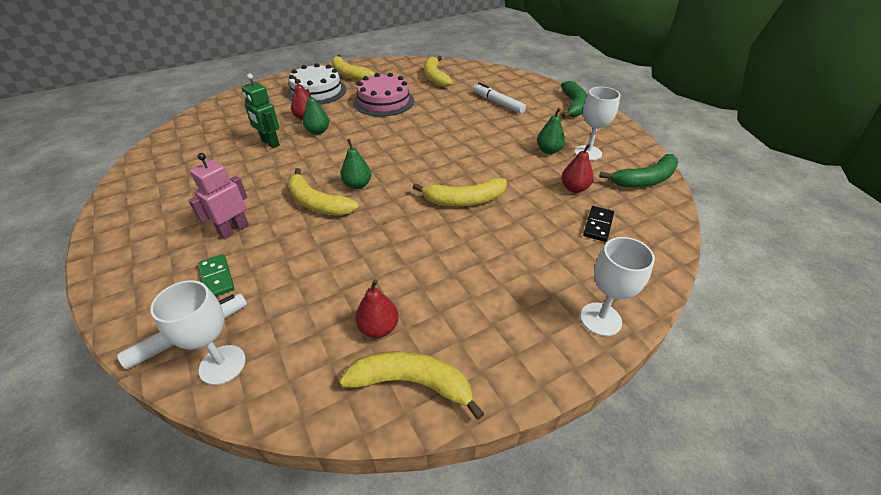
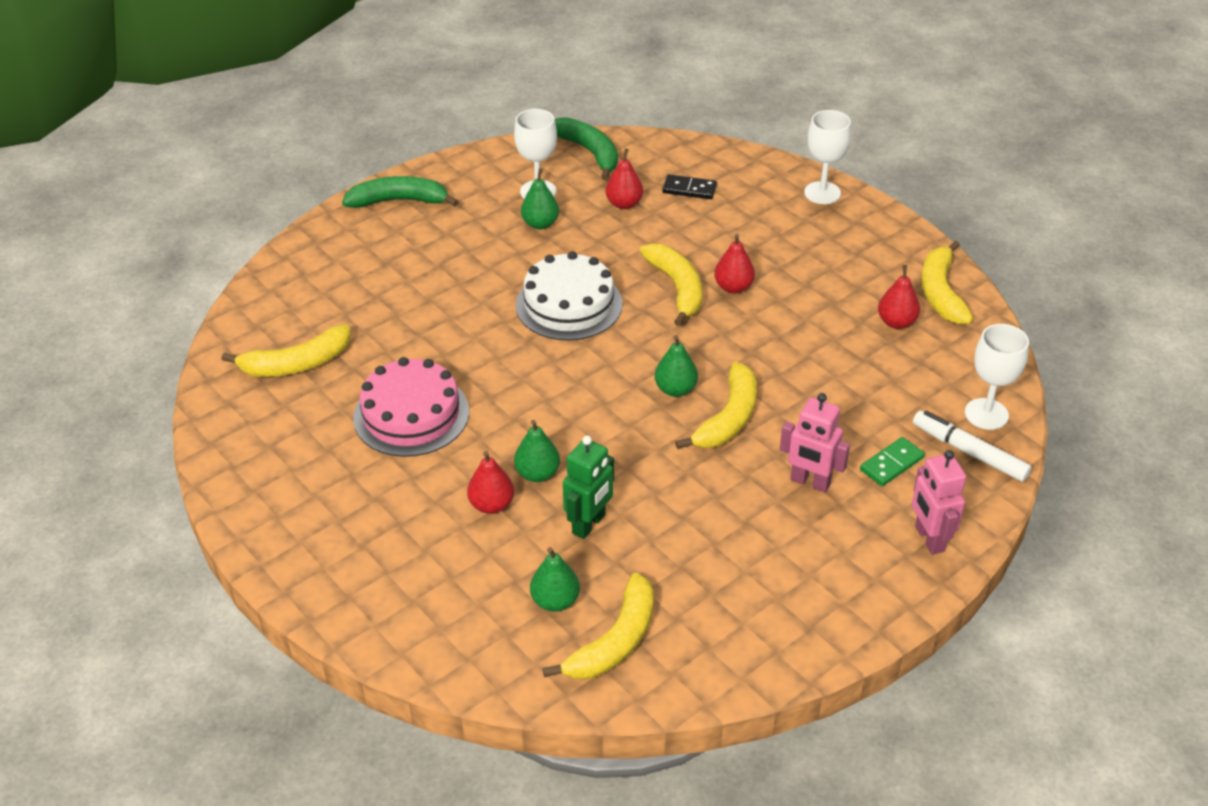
camera: 100 degrees left, 0 degrees up
(133, 280) = (929, 539): none -> pink robot
(230, 129) = (555, 601): none -> green pear
(317, 91) = (376, 523): white cake -> white cake (569, 304)
(349, 75) = (288, 494): yellow banana -> yellow banana (615, 641)
(458, 229) = (733, 287): none -> red pear
(498, 103) = (398, 277): white marker -> none

